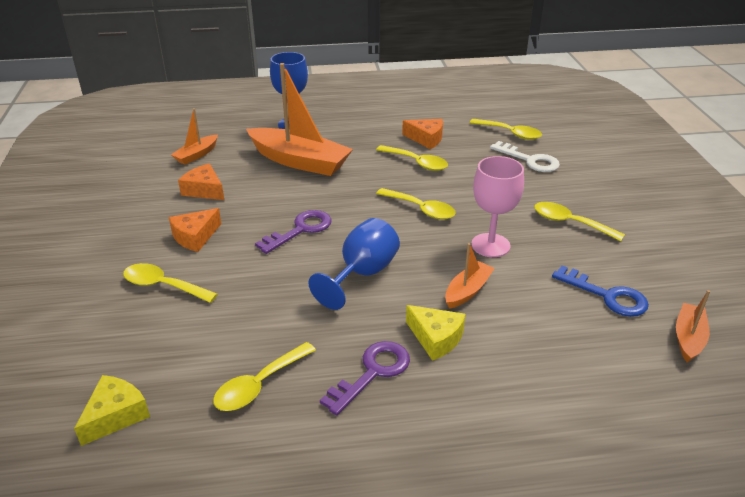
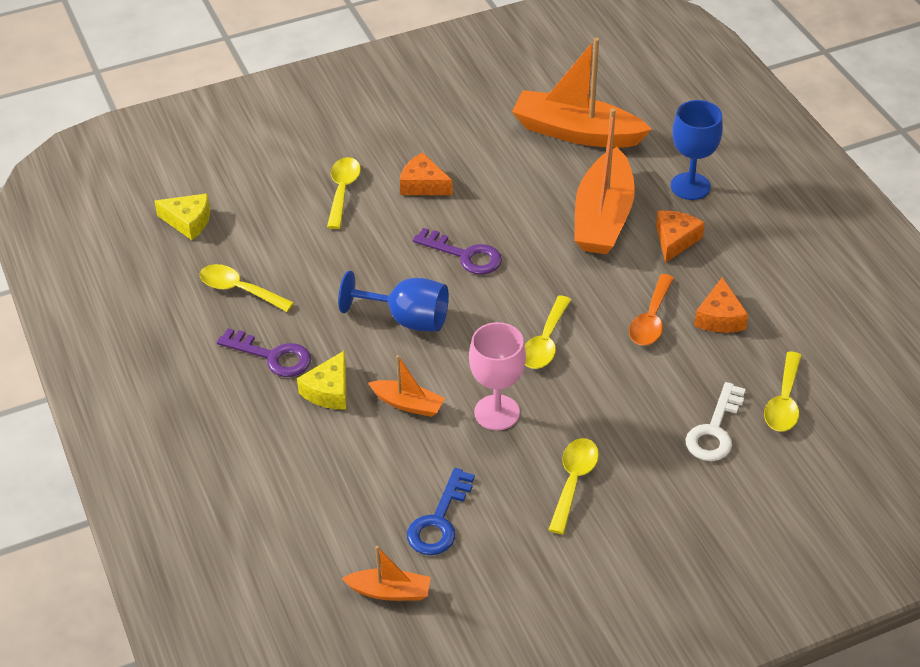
camera: 75 degrees right, 10 degrees up
(197, 155) = (576, 132): orange boat -> orange boat, size x2.04
(204, 190) = (507, 163): orange cheese -> orange cheese (675, 240)
(416, 163) = (651, 319): yellow spoon -> orange spoon

